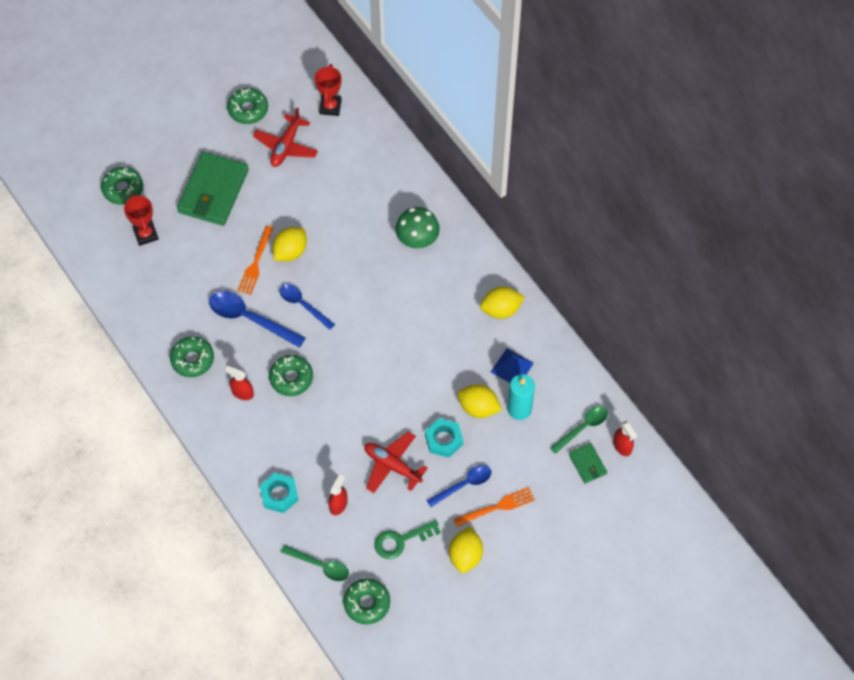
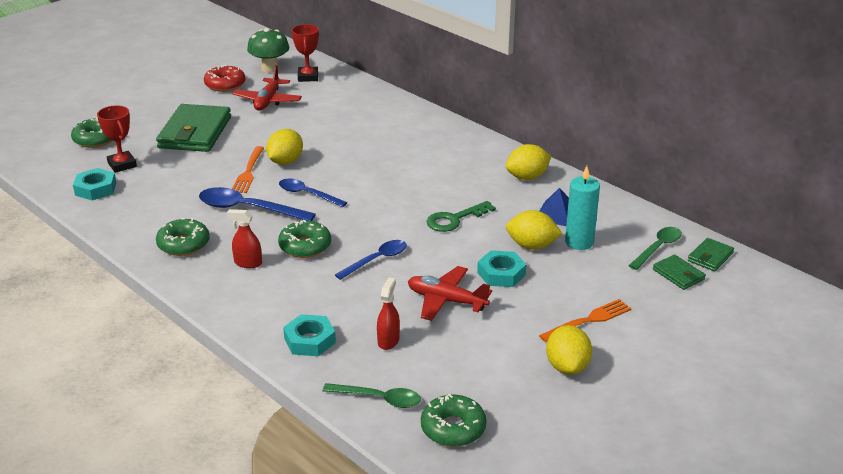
camera: 10 degrees left, 30 degrees down
(122, 268) = (95, 189): none -> turquoise nut
(248, 109) = (225, 85): green donut -> red donut
(401, 540) = (479, 363): green key -> green key (454, 219)
(417, 240) = (420, 143): green mushroom -> green mushroom (270, 68)
(464, 485) = (540, 307): blue spoon -> blue spoon (376, 260)
(622, 446) = (710, 257): red spray bottle -> green wallet

